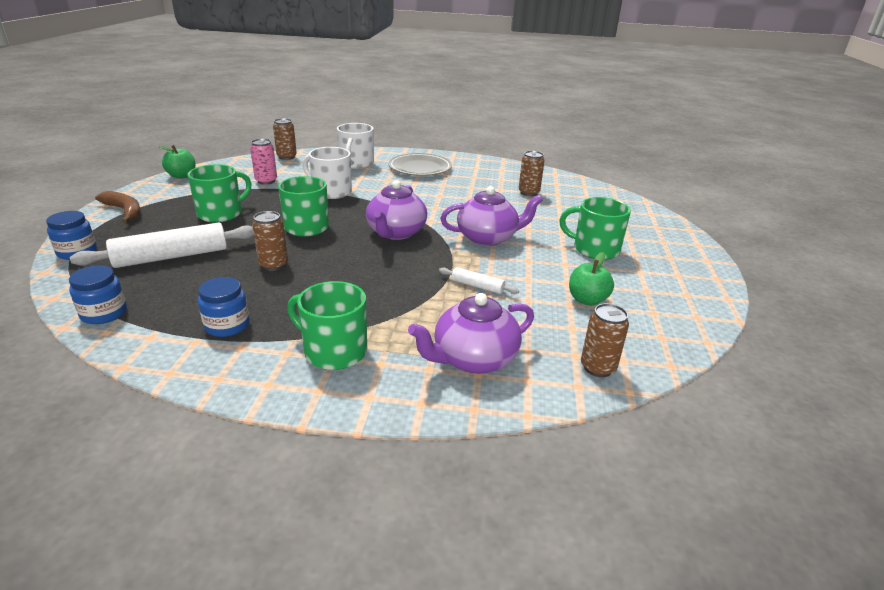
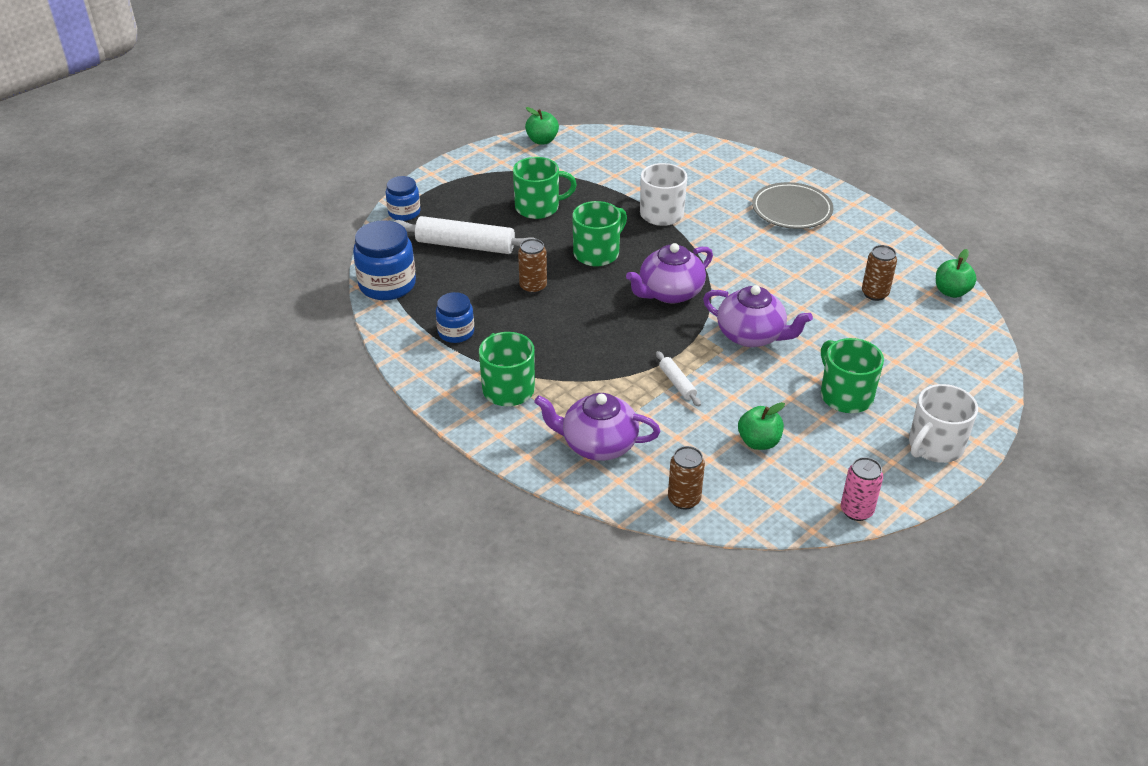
camera: 40 degrees right, 10 degrees up
(104, 313) = (387, 284): blue jar -> blue jar, size x1.64
(125, 211) = (465, 175): brown banana -> none
(266, 181) = (612, 175): pink can -> pink can (856, 510)
(286, 157) = (663, 143): brown can -> none
(356, 164) = (727, 178): white mug -> white mug (934, 446)
(567, 180) = (951, 292): none -> green apple

